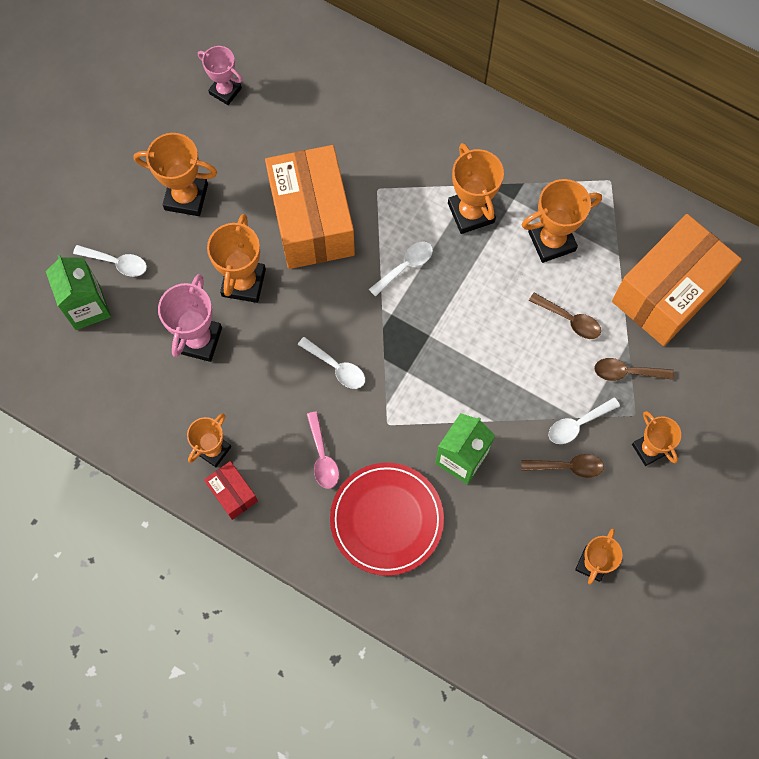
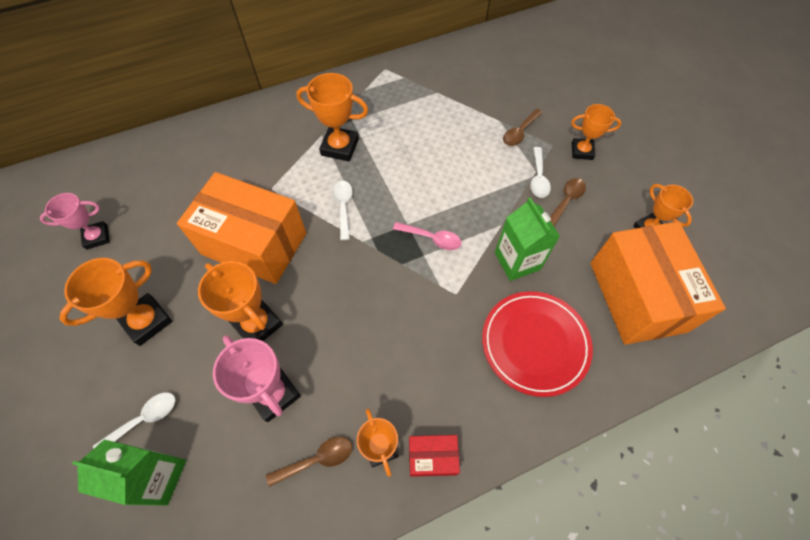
camera: 55 degrees left, 10 degrees down
(322, 457) = (450, 359): pink spoon -> pink spoon (432, 238)
(336, 367) = (383, 300): white spoon -> none
(551, 241) = (398, 118): orange trophy -> none
(570, 320) = (460, 140): brown spoon -> brown spoon (317, 459)
(667, 292) = (481, 84): orange box -> orange box (637, 296)

